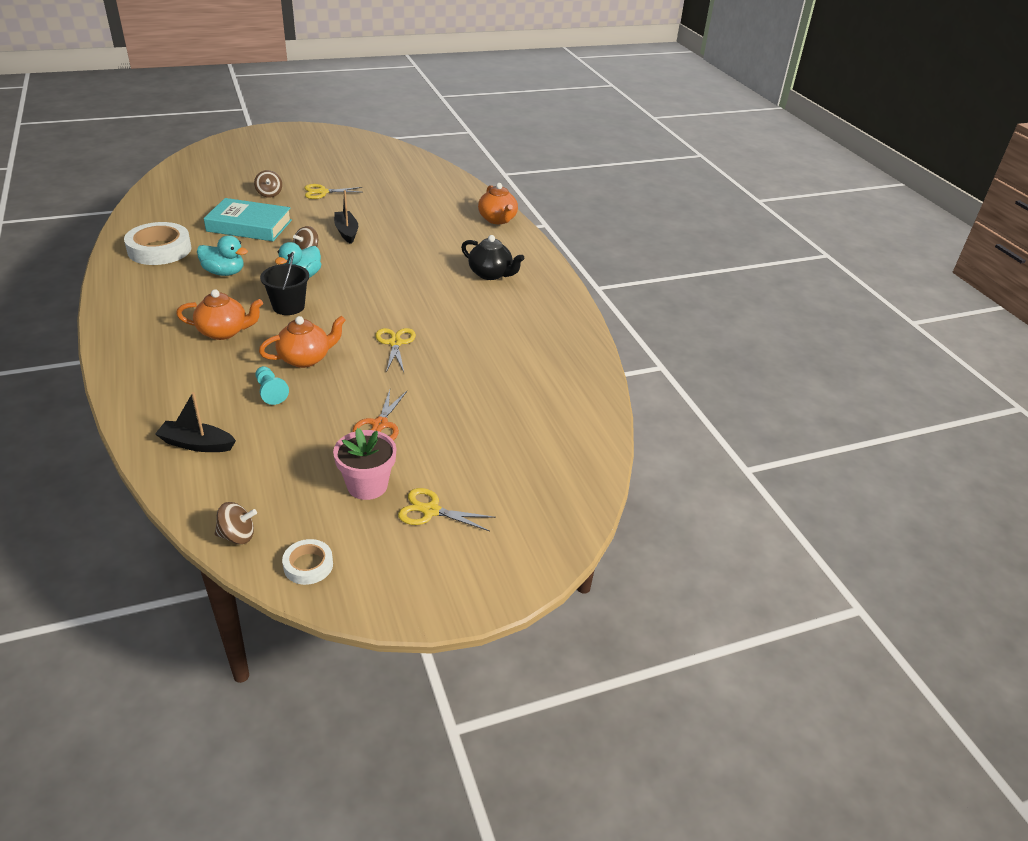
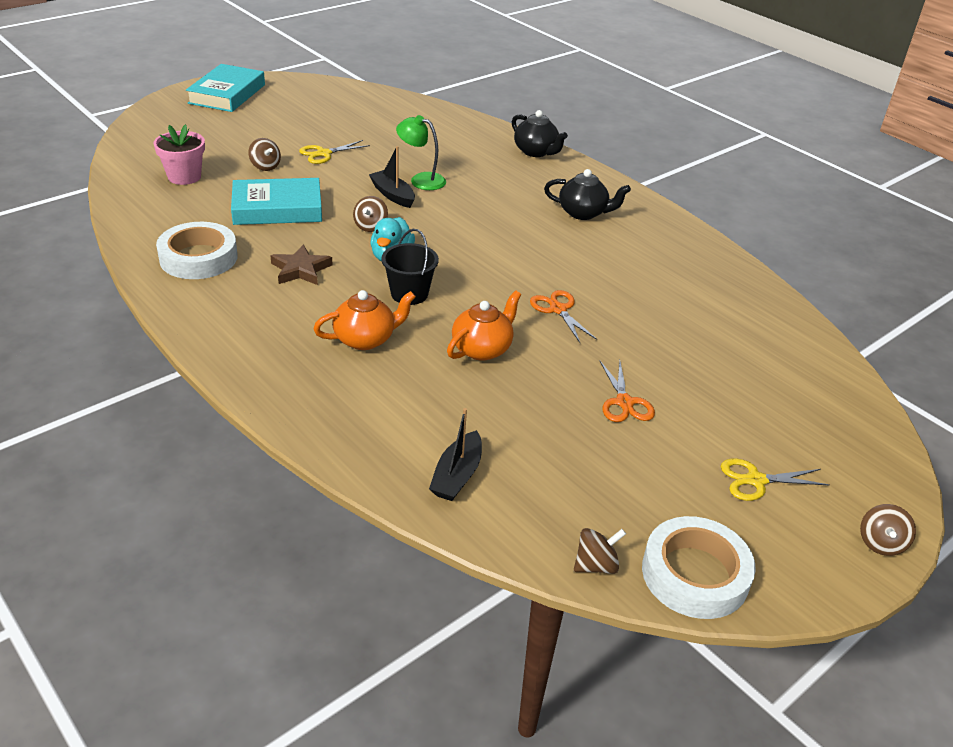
camera: 20 degrees left, 0 degrees up
(196, 444) = (457, 476): black boat -> black boat turned 60 degrees counterclockwise
(224, 272) = (300, 270): turquoise duck -> brown star
(270, 392) = (480, 395): turquoise pawn -> none
(291, 137) = (227, 94): none -> turquoise book
(308, 565) = (695, 574): white tape -> white tape, size x1.91
(367, 485) = (672, 471): pink flower pot -> pink flower pot (184, 177)
(380, 224) = (421, 180): none -> green lamp
(395, 343) = (558, 309): yellow scissors -> orange scissors
(491, 588) = (880, 543): none -> brown spinning top
(497, 219) = (536, 152): orange teapot -> black teapot

